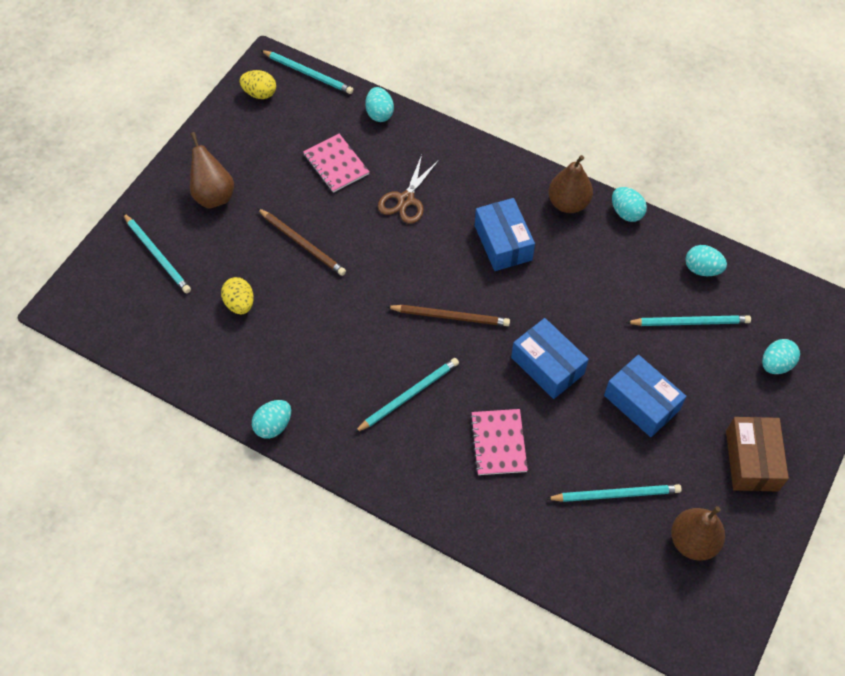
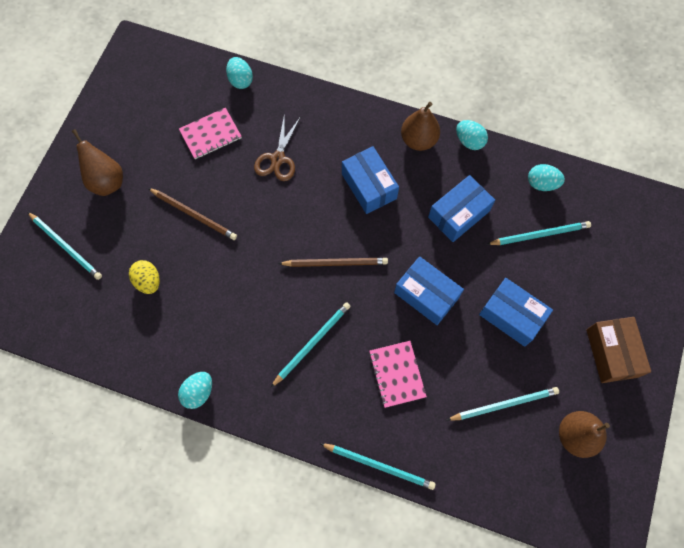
camera: 10 degrees left, 10 degrees up
(260, 93) = (131, 77): yellow egg -> none
(308, 73) = (171, 51): turquoise pencil -> turquoise pencil (379, 466)
(336, 164) = (210, 134): pink notebook -> pink notebook turned 75 degrees counterclockwise
(600, 287) = (458, 214): none -> blue box
(776, 364) = (617, 261): turquoise egg -> none

